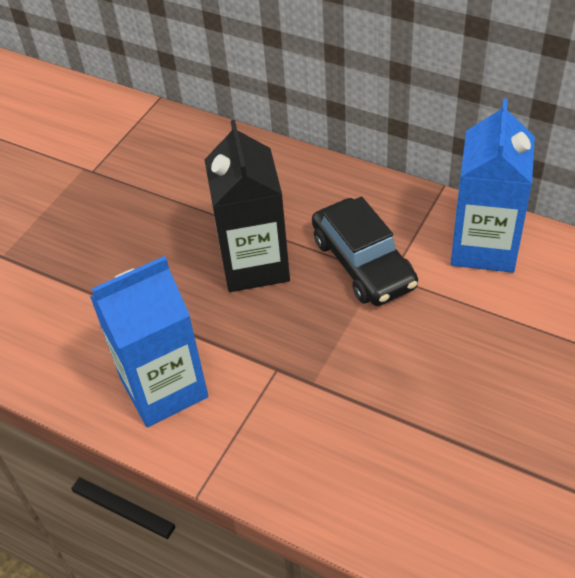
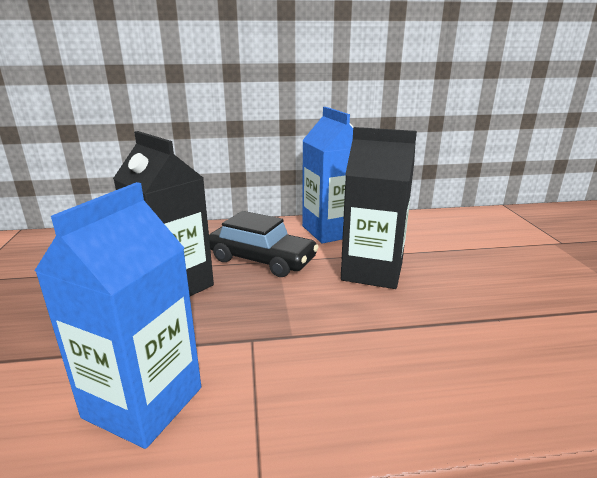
camera: 40 degrees left, 25 degrees down
(464, 340) = (372, 271): none -> black carton

